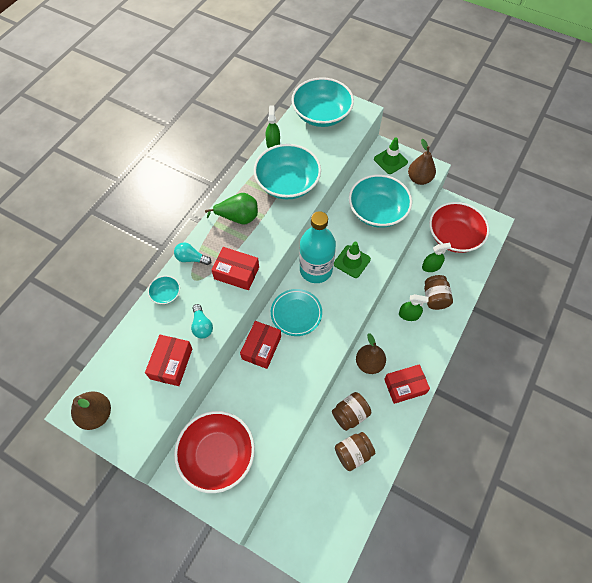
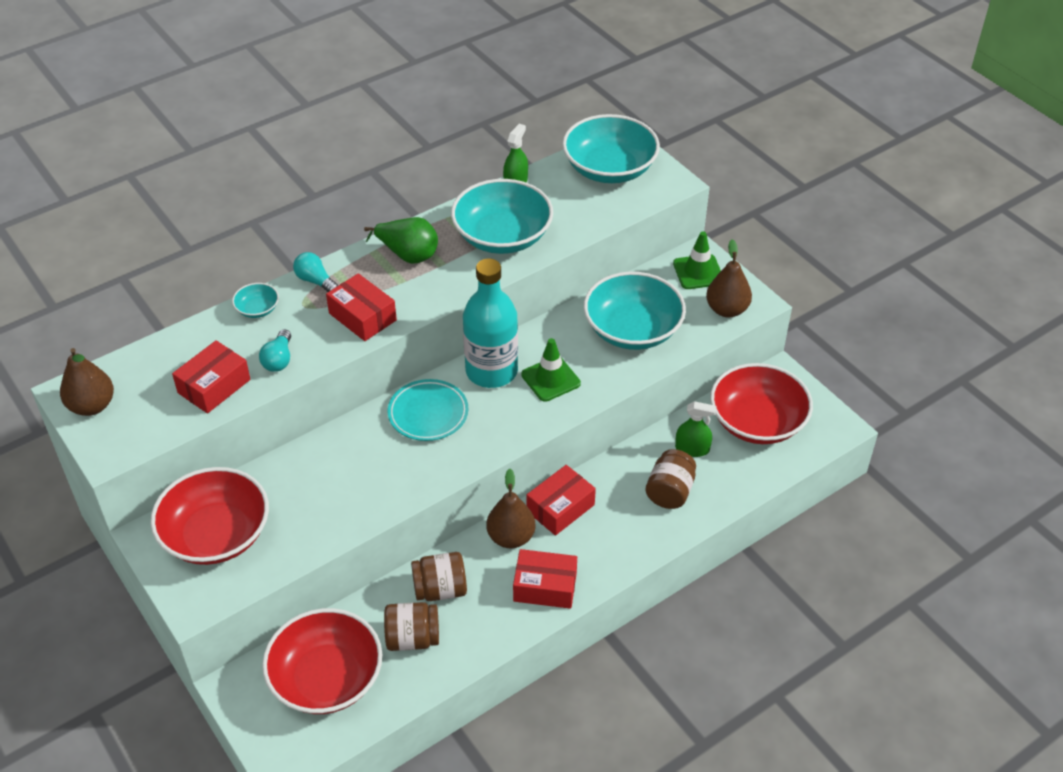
camera: 25 degrees right, 15 degrees down
(261, 348) = (353, 436): red box -> red box (560, 508)
(320, 503) = (326, 678): none -> red bowl
(409, 315) = (613, 499): green spray bottle -> none

